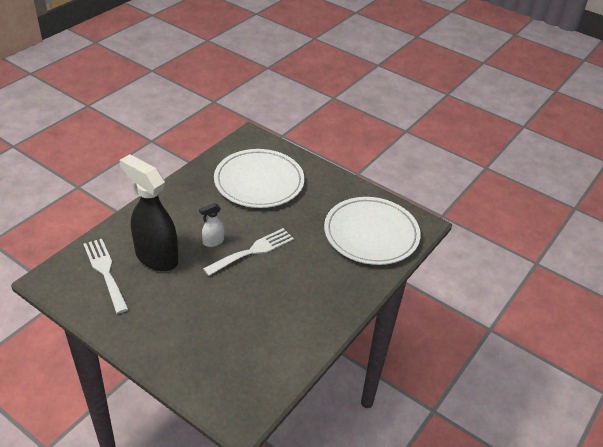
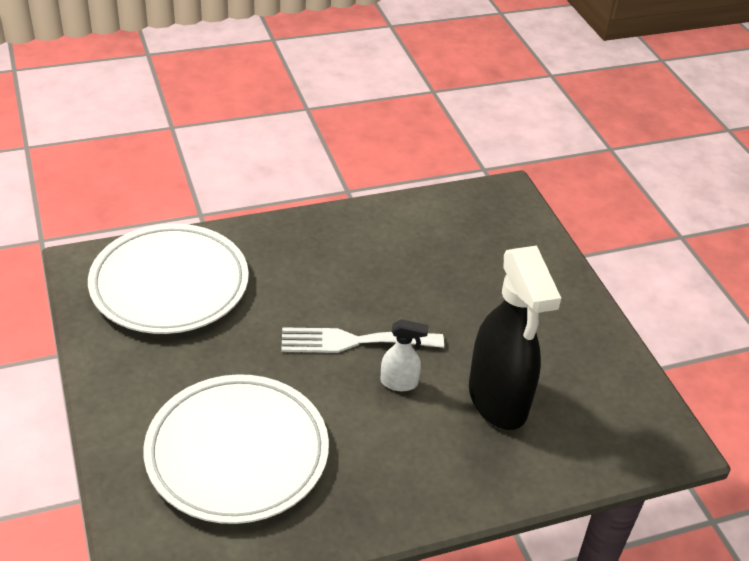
camera: 145 degrees left, 0 degrees up
(105, 272) = (583, 414): white fork -> none

